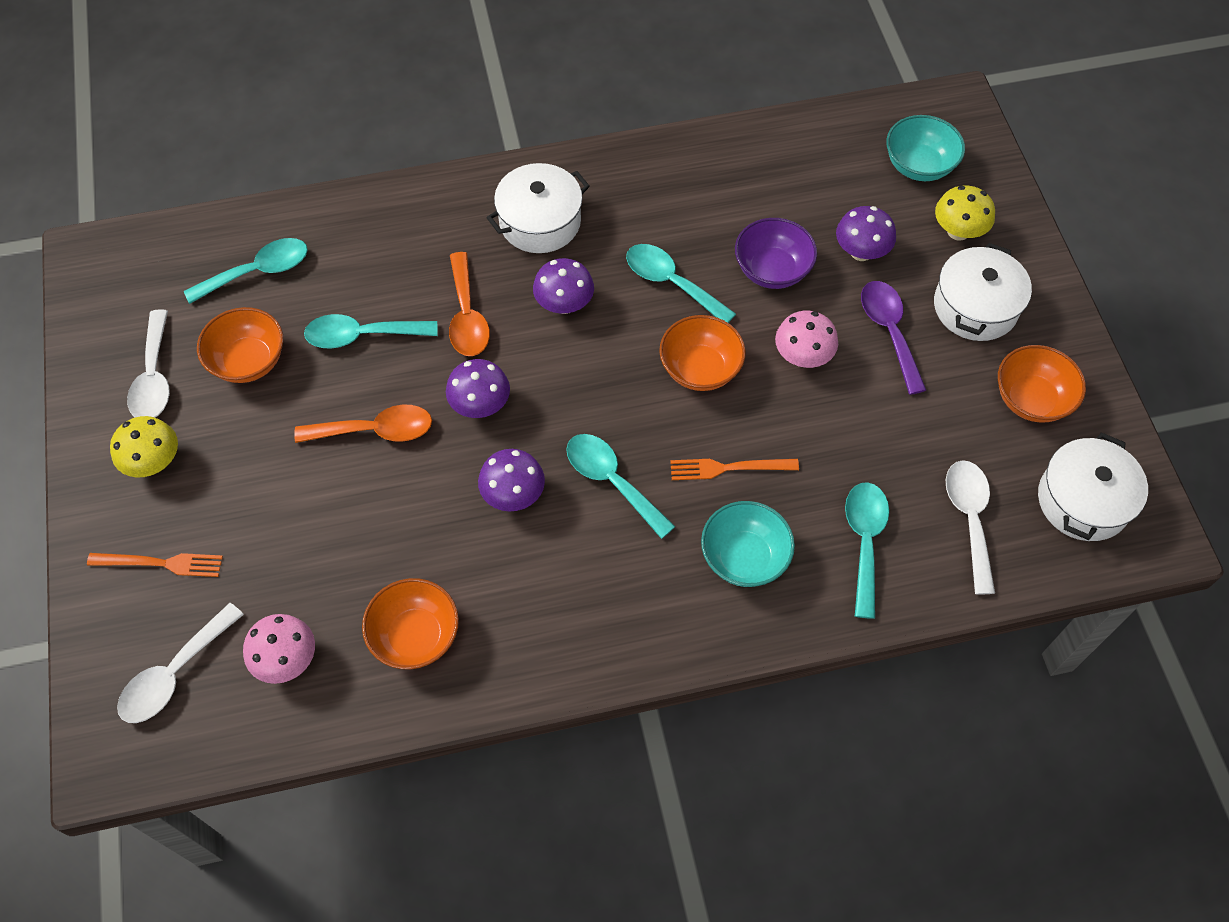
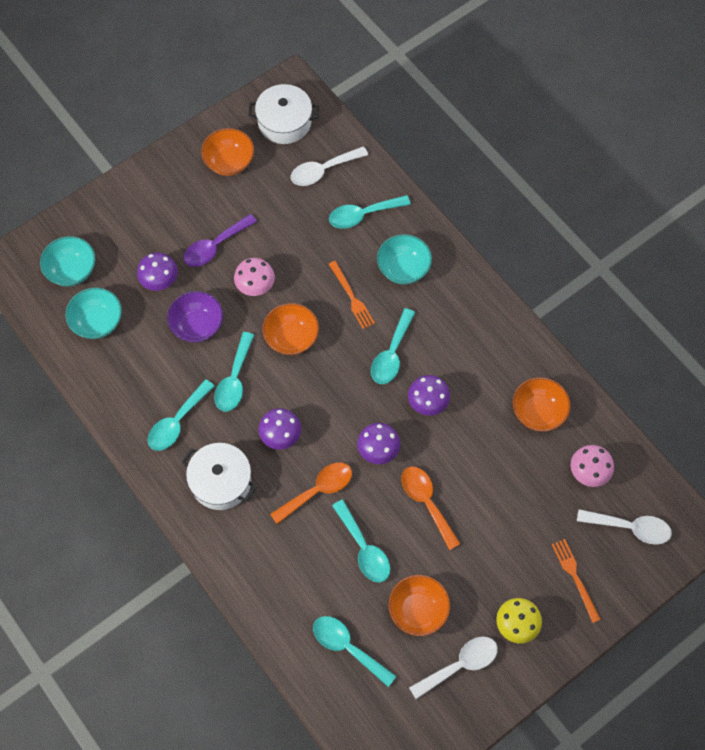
camera: 115 degrees left, 5 degrees up
(644, 204) = (177, 422): none -> turquoise spoon
(828, 169) = (97, 322): none -> turquoise bowl
(958, 231) = (119, 233): yellow mushroom -> none
(975, 307) = (175, 207): white pot -> none

